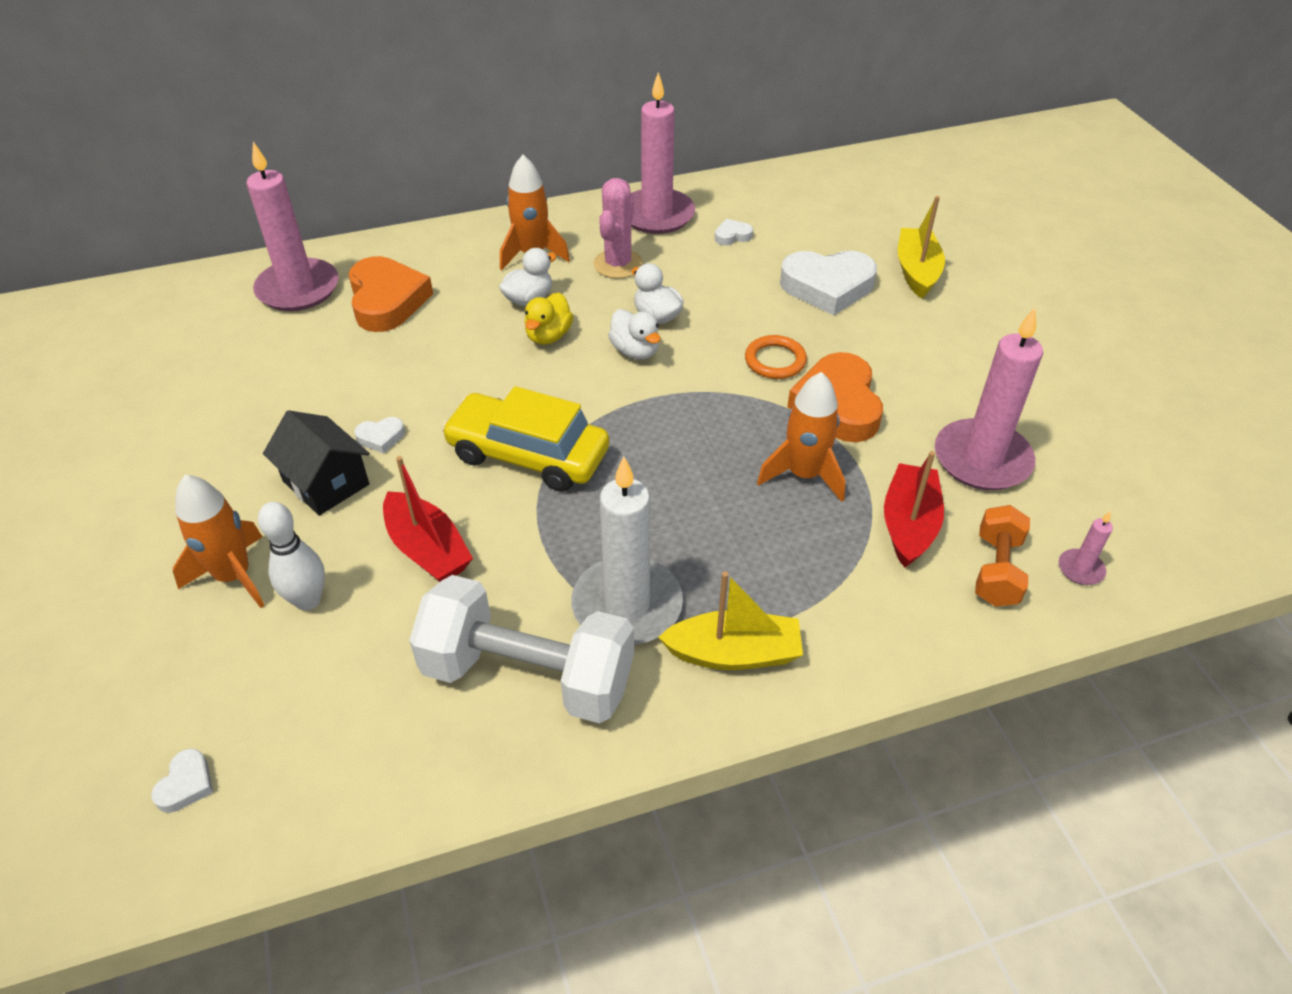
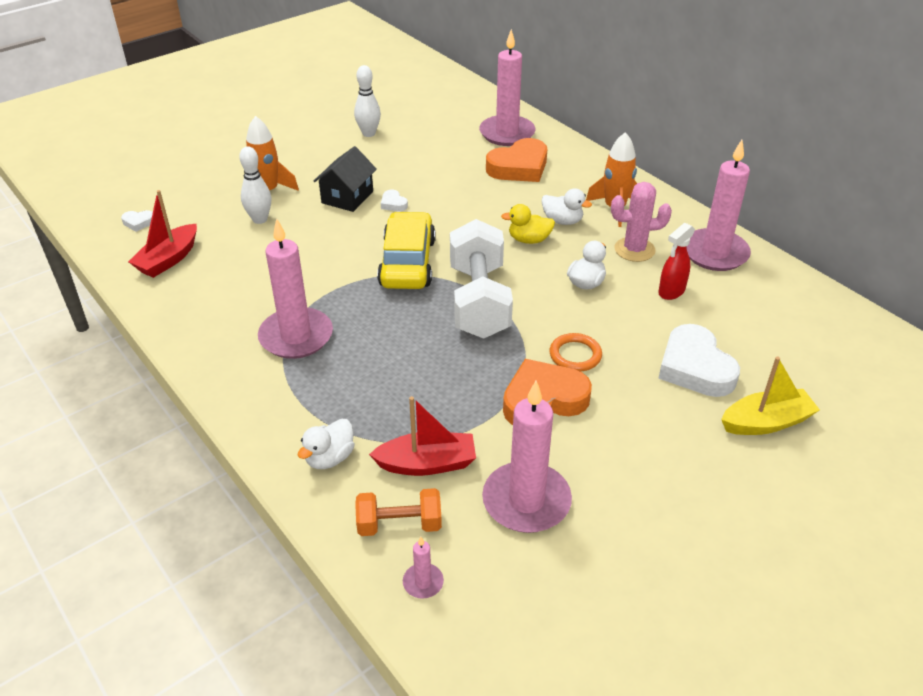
camera: 70 degrees right, 5 degrees down
(169, 422) = (369, 133): none -> white bowling pin
(427, 549) = (311, 247): red boat -> red boat (168, 259)
(528, 675) = (231, 311): white dumbbell -> white dumbbell (479, 301)
(627, 605) = (296, 336): white candle -> pink candle
(635, 351) = (539, 282): white duck -> white duck (329, 458)
(704, 263) = (671, 292): none -> red spray bottle
(732, 236) = (722, 299): white heart -> none
(734, 653) = (272, 392): yellow boat -> none
(804, 474) = (453, 395): orange rocket -> none

